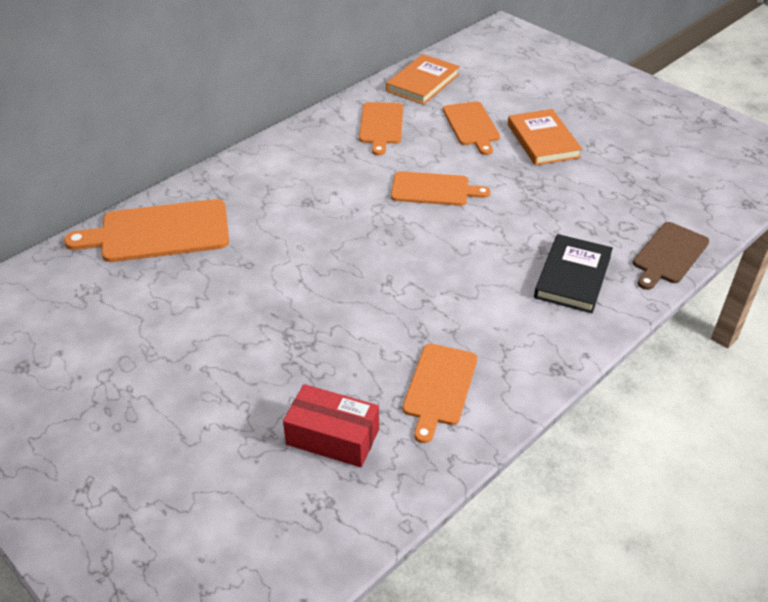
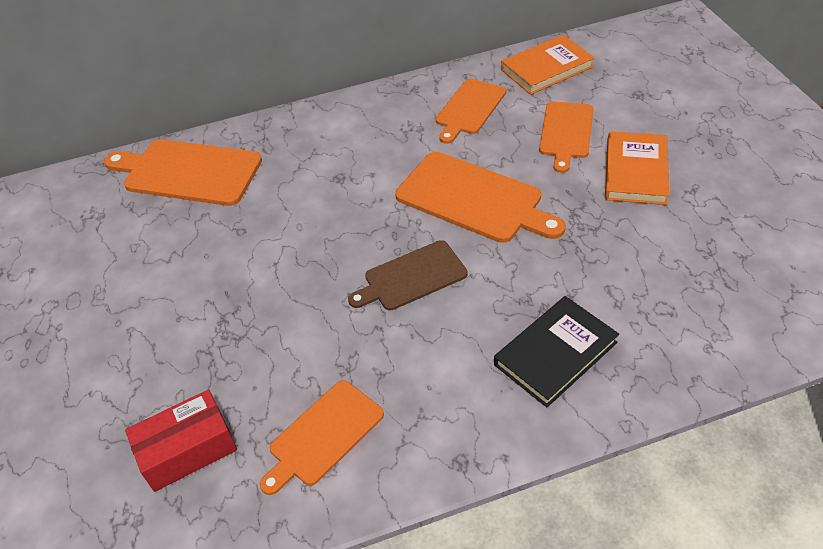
camera: 30 degrees right, 5 degrees up
(332, 437) = (187, 450): red box -> red box turned 75 degrees counterclockwise
(434, 189) = (474, 199): orange cutting board -> orange cutting board, size x1.54
(669, 255) = (692, 364): brown cutting board -> brown cutting board (411, 277)

